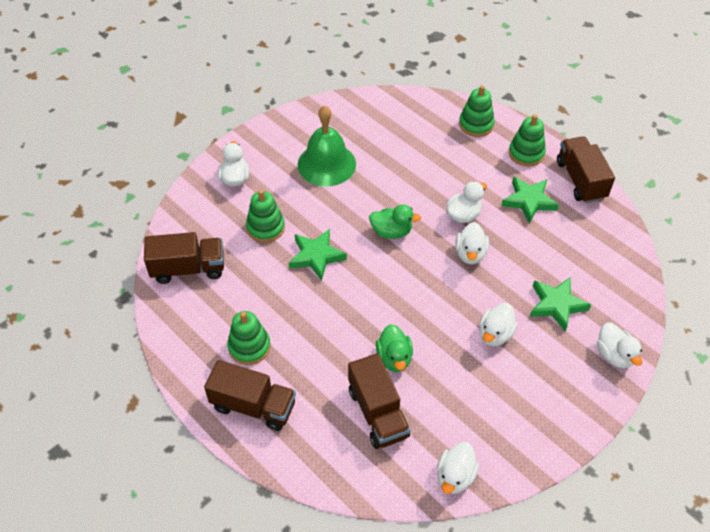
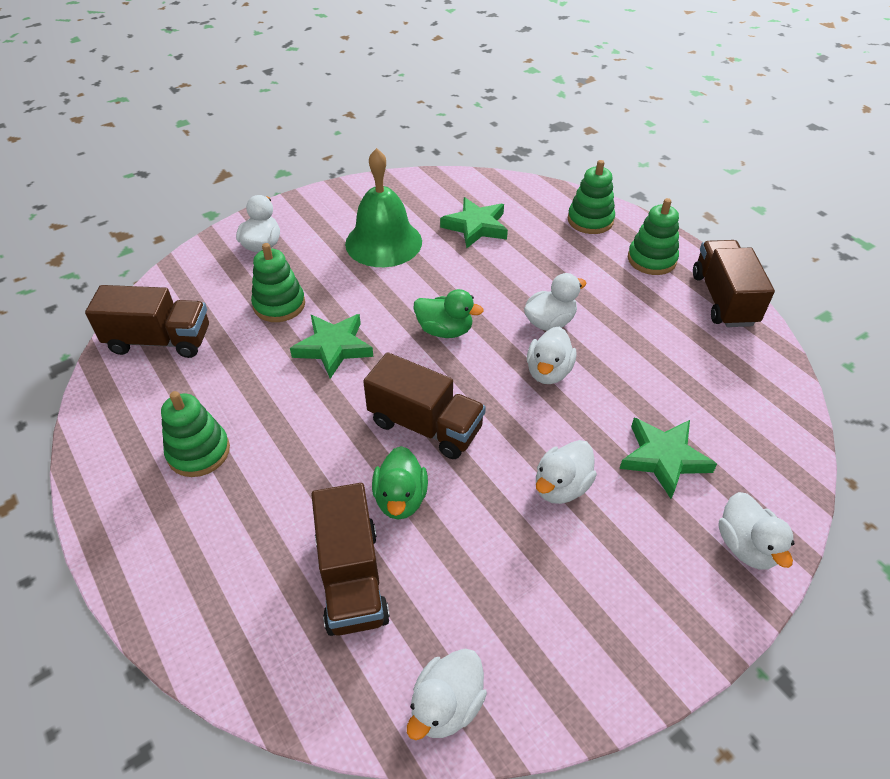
camera: 10 degrees right, 5 degrees down
(253, 406) = (171, 537): brown truck -> brown truck (425, 425)
(529, 201) = (645, 316): green star -> green star (476, 226)

